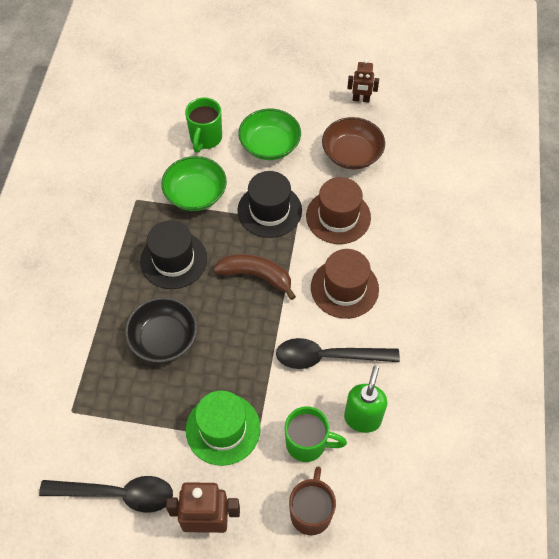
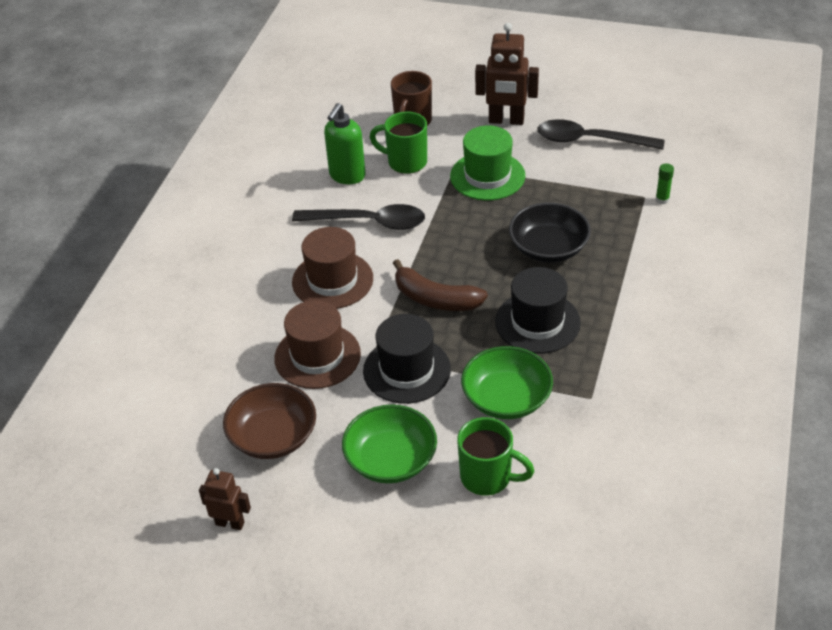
camera: 170 degrees left, 15 degrees down
(55, 408) = (662, 199): none -> green glue stick
(205, 139) = (488, 477): green mug -> green mug turned 90 degrees clockwise

